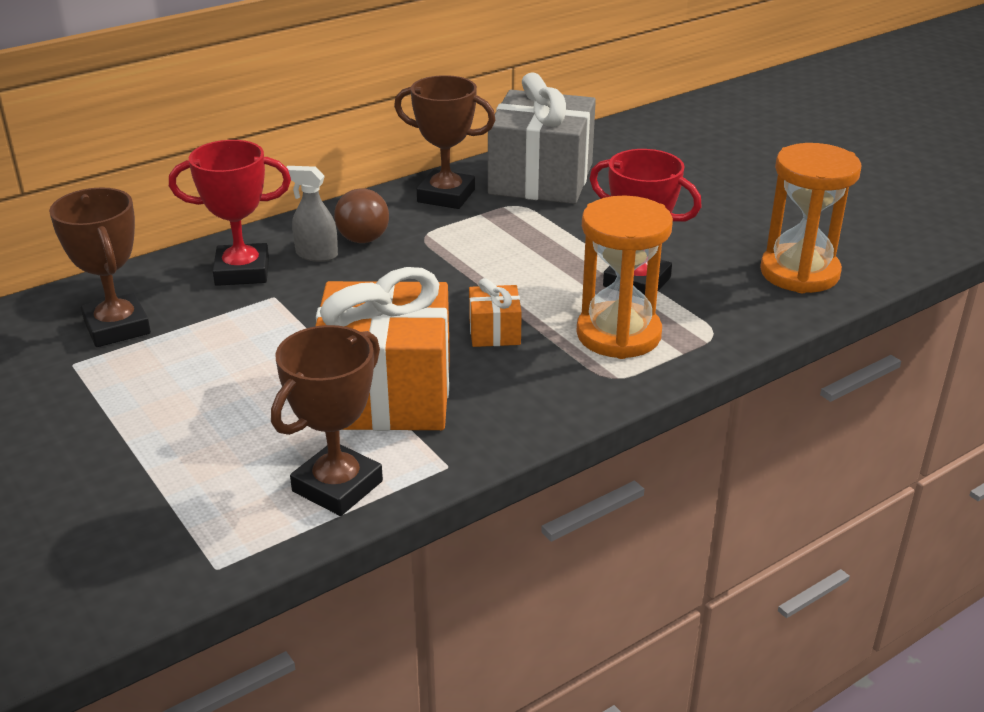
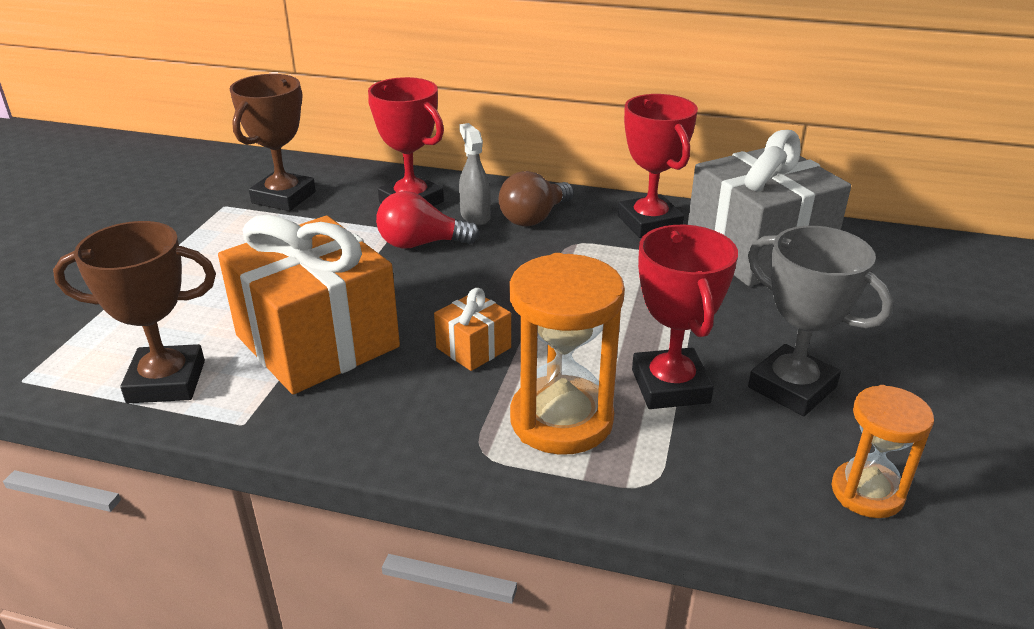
camera: 50 degrees right, 0 degrees up
(318, 295) = (421, 244): none -> red light bulb
(446, 196) = (649, 223): brown trophy -> red trophy
(690, 245) = (791, 387): none -> grey trophy
(799, 273) = (867, 492): orange hourglass -> orange hourglass, size x0.61

